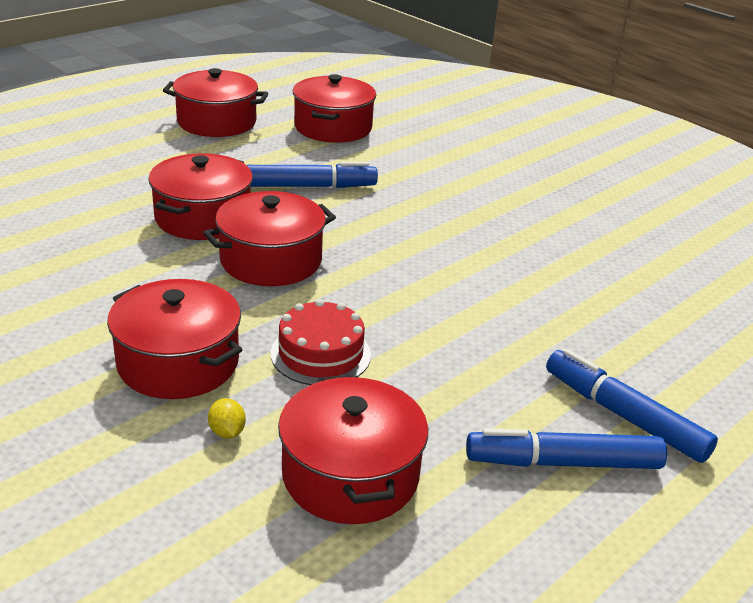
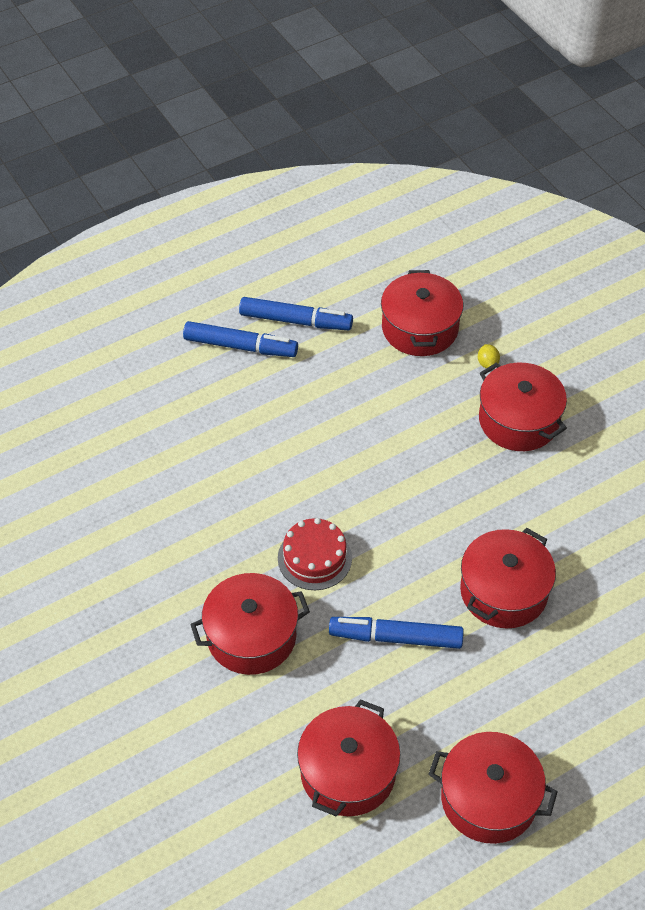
camera: 165 degrees left, 20 degrees up
(271, 260) = (447, 522): red pot -> red pot (251, 636)
(320, 354) = (422, 417): red cake -> red cake (314, 558)
(623, 415) = (240, 346): blue marker -> blue marker turned 45 degrees counterclockwise

